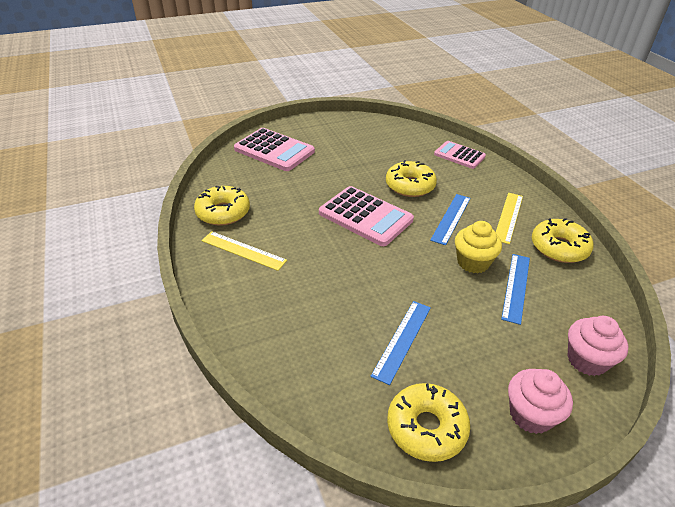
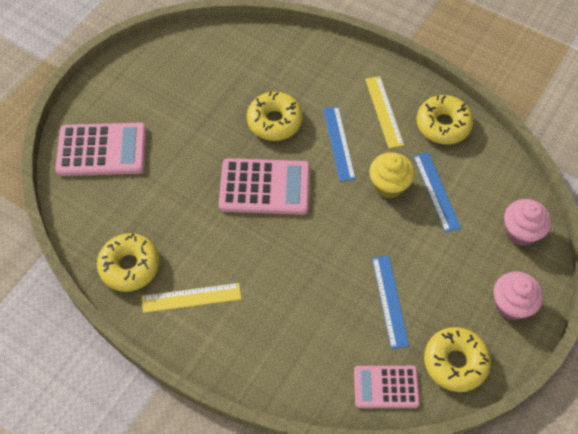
camera: 35 degrees left, 20 degrees up
(459, 155) = (290, 49): pink calculator -> pink calculator (386, 387)

